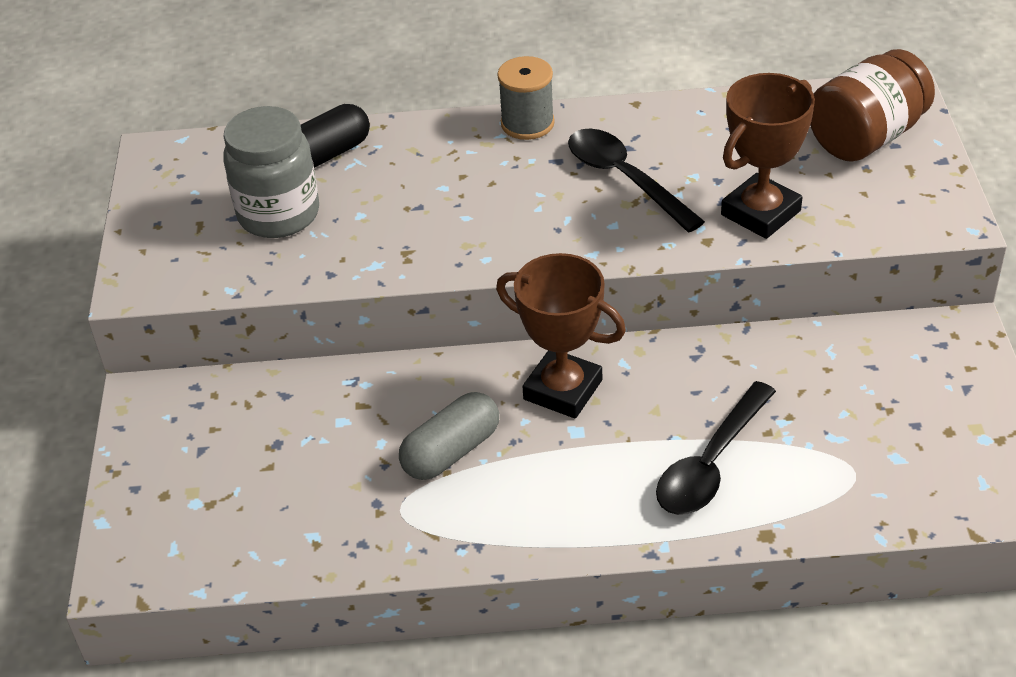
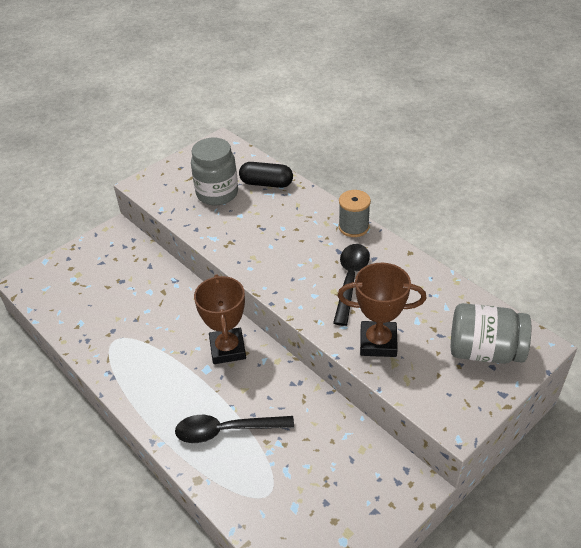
camera: 50 degrees right, 0 degrees up
(451, 451) = (159, 335): grey capsule -> none
(866, 137) = (484, 351): brown jar -> grey jar

